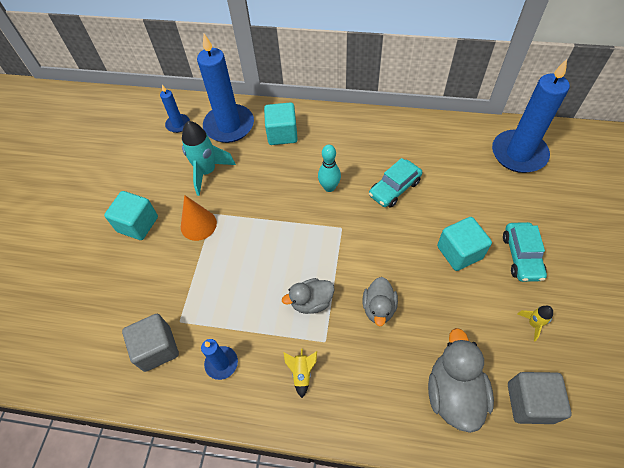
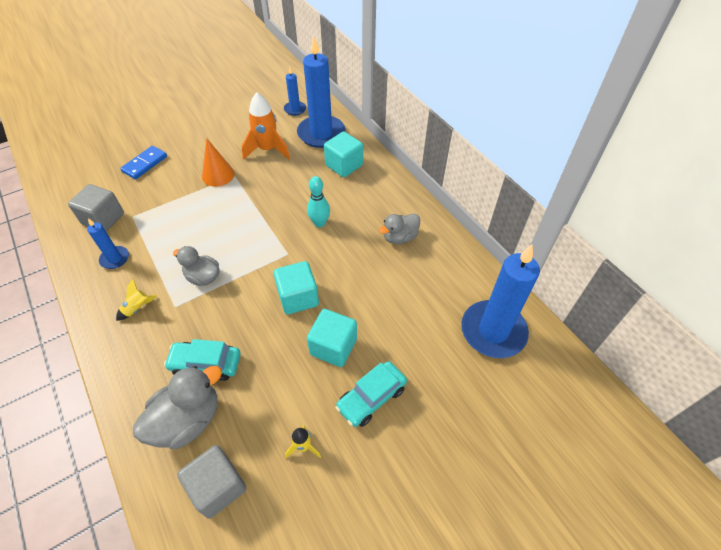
camera: 45 degrees right, 5 degrees down
(118, 275) = (145, 164): none -> blue domino
(138, 224) = (192, 147): turquoise cube -> turquoise cube (298, 297)
(207, 172) = (268, 150): turquoise rocket -> orange rocket
(378, 308) = (230, 322): grey duck -> grey duck (400, 237)
(394, 188) = (359, 264): turquoise car -> turquoise car (206, 364)

